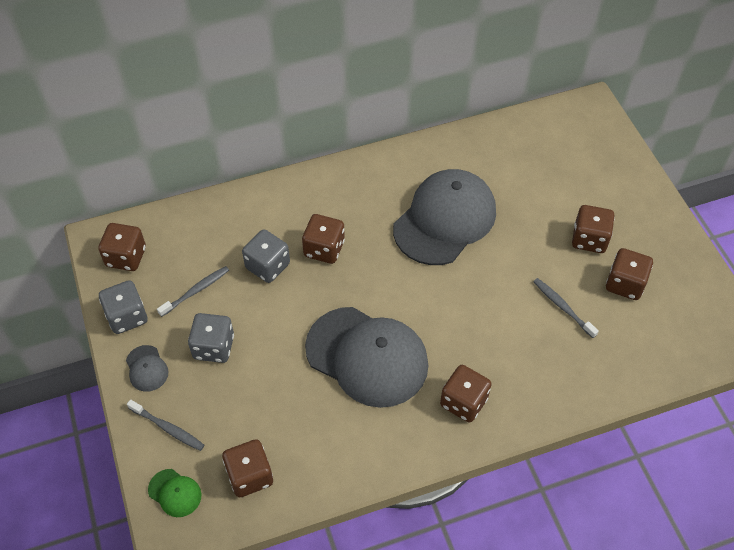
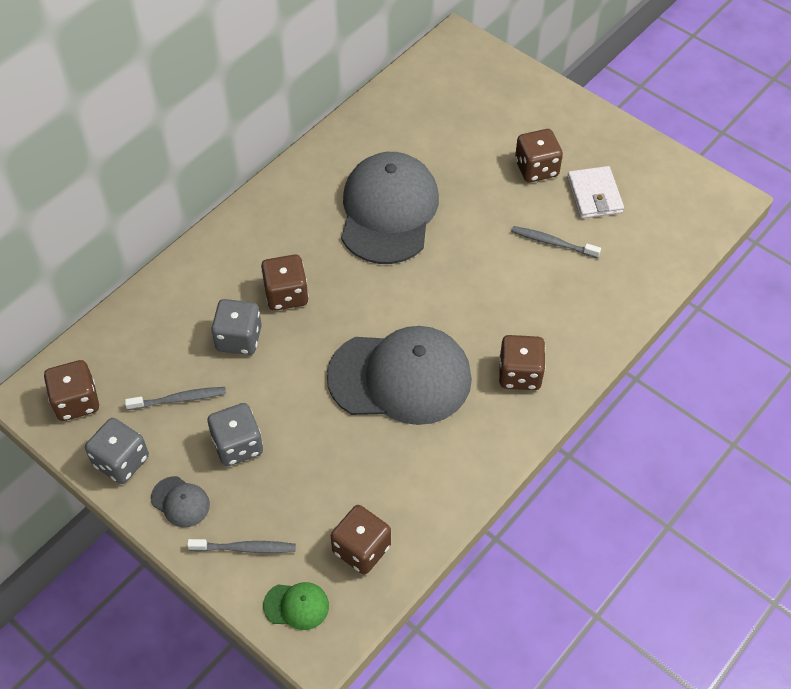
camera: 30 degrees left, 0 degrees up
(196, 291) = (179, 399): grey toothbrush -> grey toothbrush turned 60 degrees clockwise
(625, 284) = (594, 195): brown dice -> white wallet

